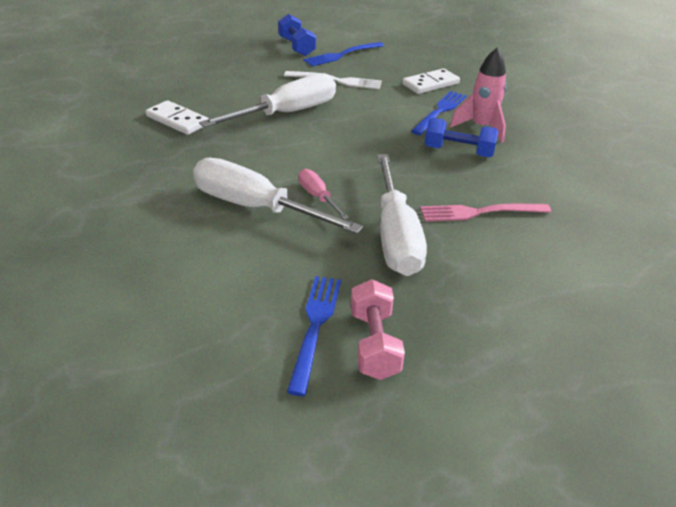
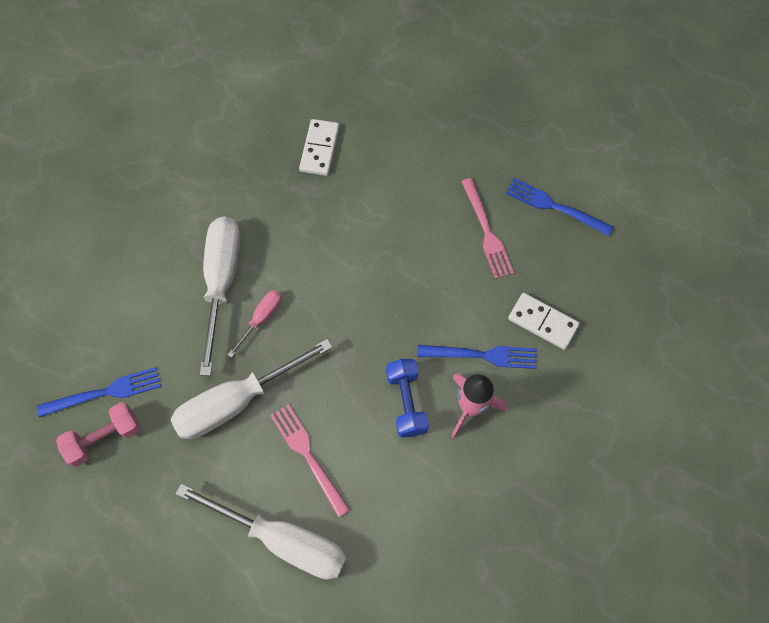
camera: 65 degrees right, 30 degrees up
(287, 113) = (387, 224): white screwdriver -> white screwdriver (283, 540)
(296, 47) = (542, 155): blue dumbbell -> none
(337, 81) = (487, 232): white fork -> pink fork

